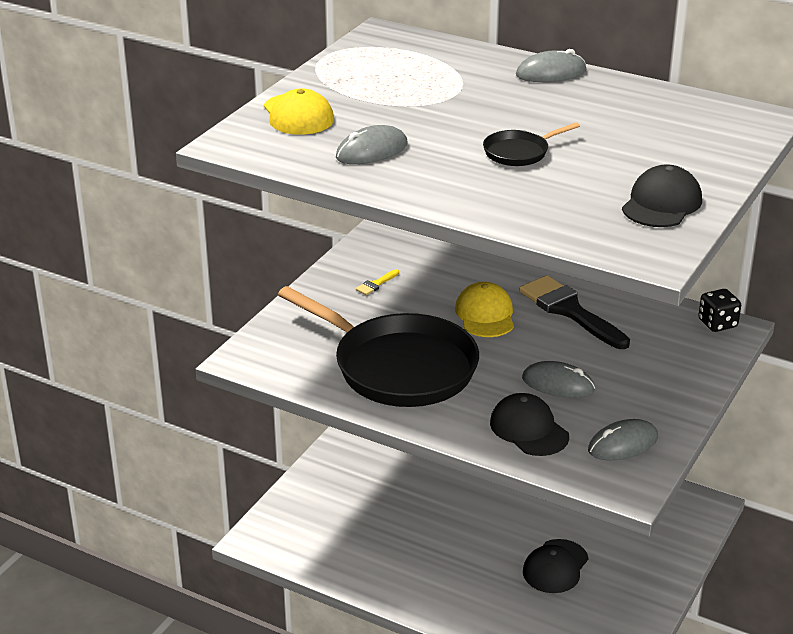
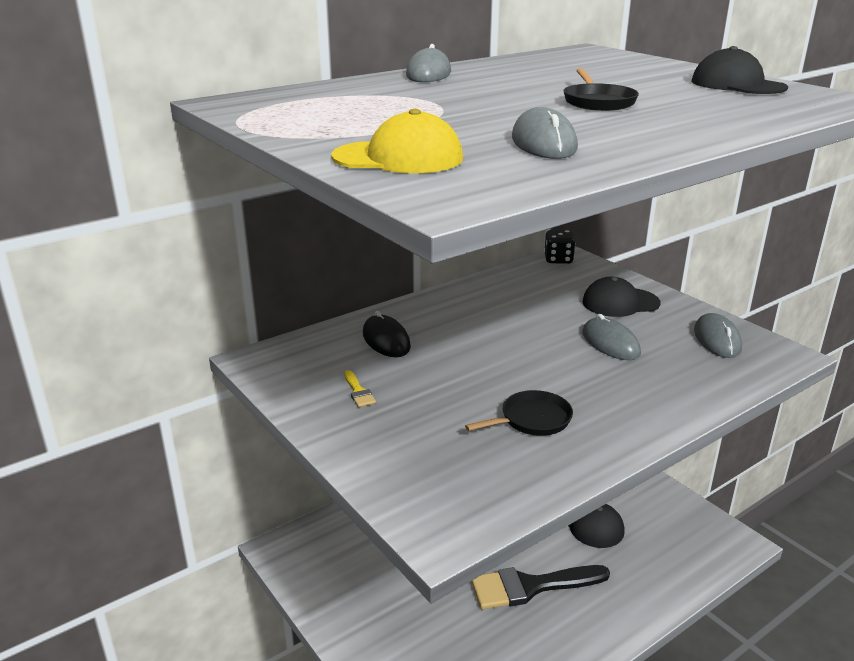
camera: 65 degrees left, 5 degrees down
(398, 367) = (532, 420): black pan -> black pan, size x0.42
(461, 274) = (386, 340): none -> black mouse
(485, 315) = (469, 347): yellow cap -> none
(529, 429) = (679, 376): black cap -> black cap (620, 302)
(558, 384) = (610, 343): grey mouse -> grey mouse turned 75 degrees counterclockwise
(569, 311) = (494, 308): black brush -> black brush (530, 587)

